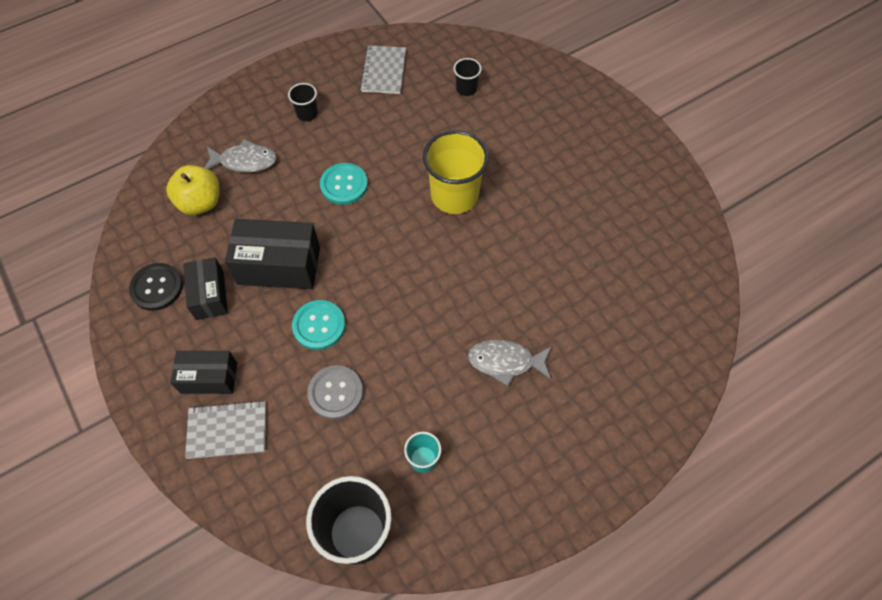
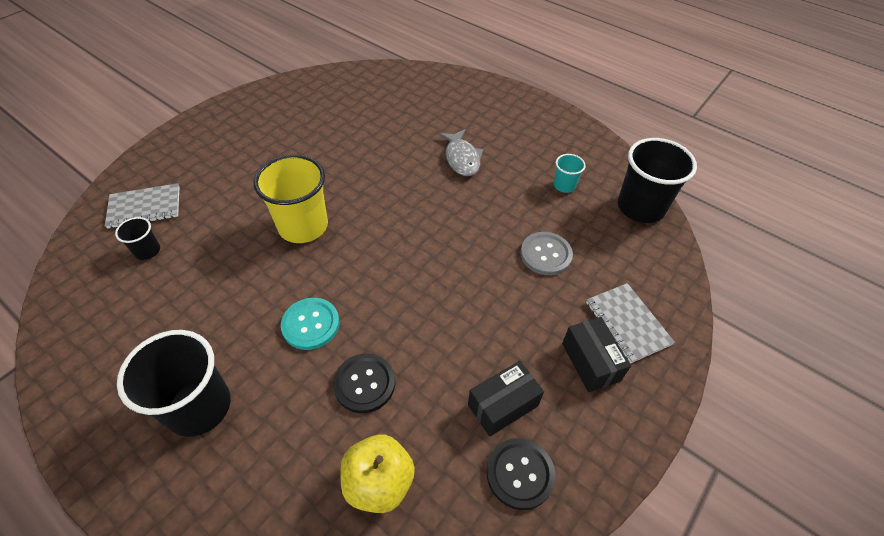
camera: 110 degrees left, 10 degrees down
(245, 161) = (296, 454): grey fish -> none
(275, 209) = (364, 384): none -> black button
(279, 265) = (438, 349): black box -> none
(307, 113) = (199, 407): black cup -> black cup, size x2.07
(319, 325) = (489, 288): turquoise button -> none
(384, 71) = (115, 341): grey notebook -> grey notebook (145, 207)

